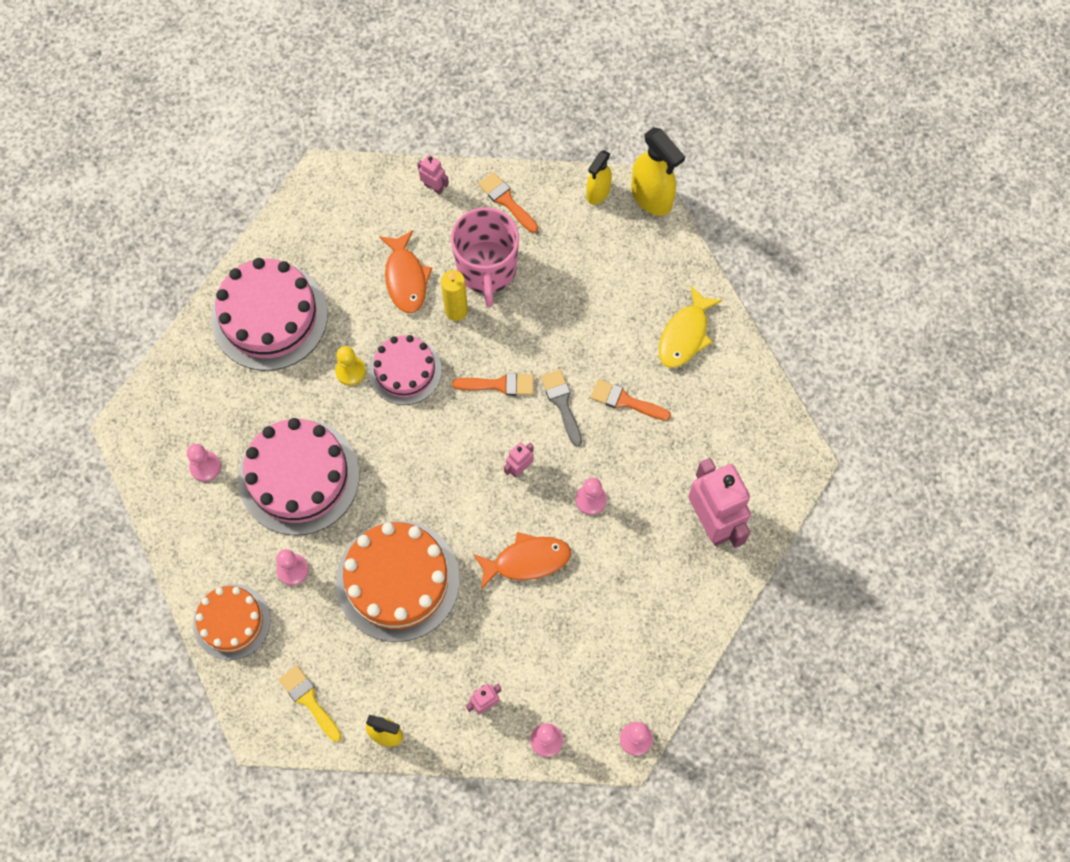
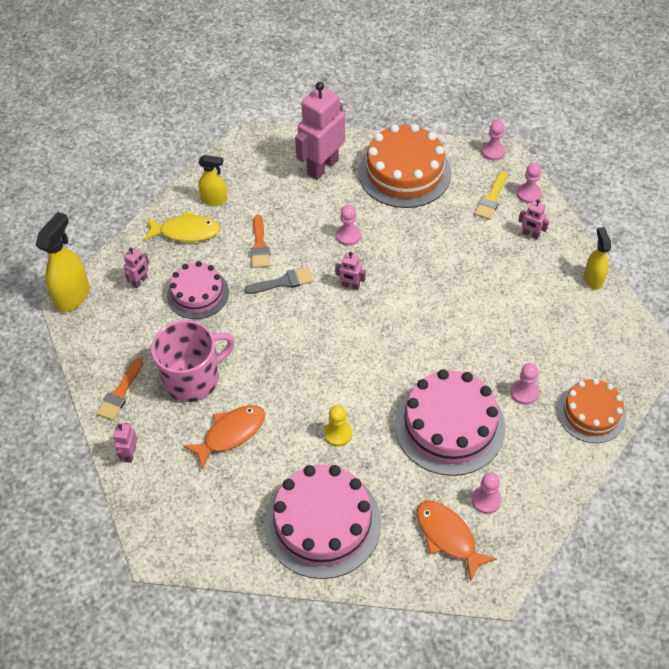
camera: 115 degrees left, 15 degrees down
(309, 700) = (607, 335): yellow brush -> yellow brush (491, 199)
(398, 580) = (484, 321): orange cake -> orange cake (404, 172)
(405, 370) = (315, 395): pink cake -> pink cake (198, 293)
(456, 311) = (242, 383): yellow candle -> none
(499, 385) = (291, 326): orange brush -> none
(527, 560) = (417, 253): orange fish -> orange fish (448, 536)
(562, 403) = (283, 282): grey brush -> grey brush turned 150 degrees counterclockwise
(598, 193) = (84, 333): yellow spray bottle -> yellow spray bottle (214, 200)
(638, 265) = (140, 281): none -> pink robot

